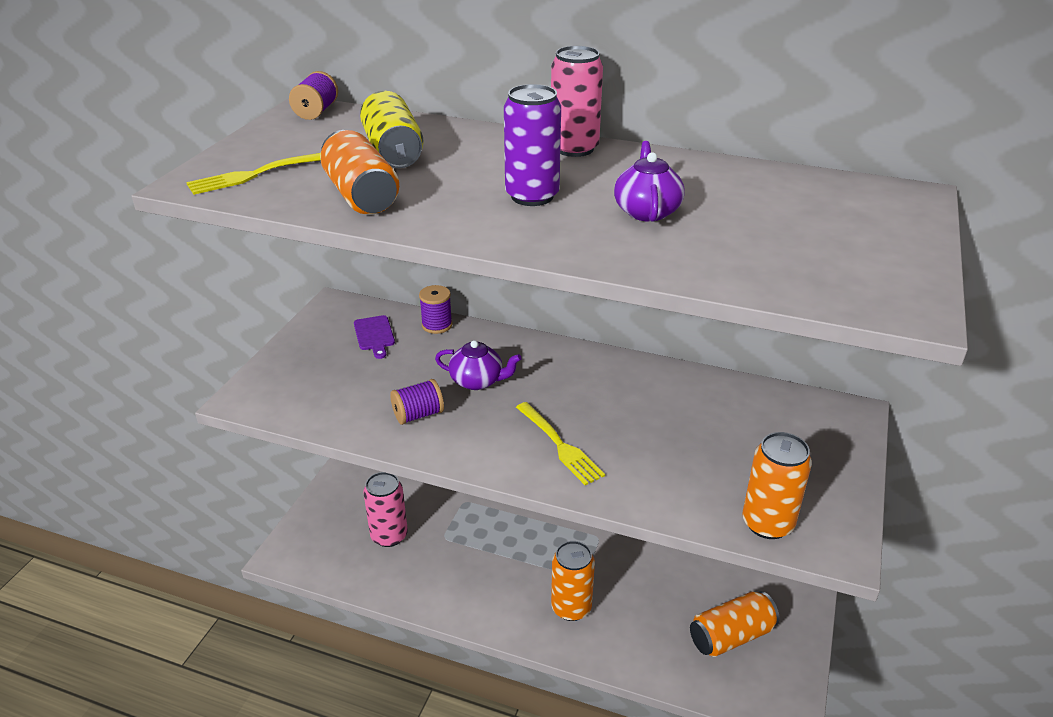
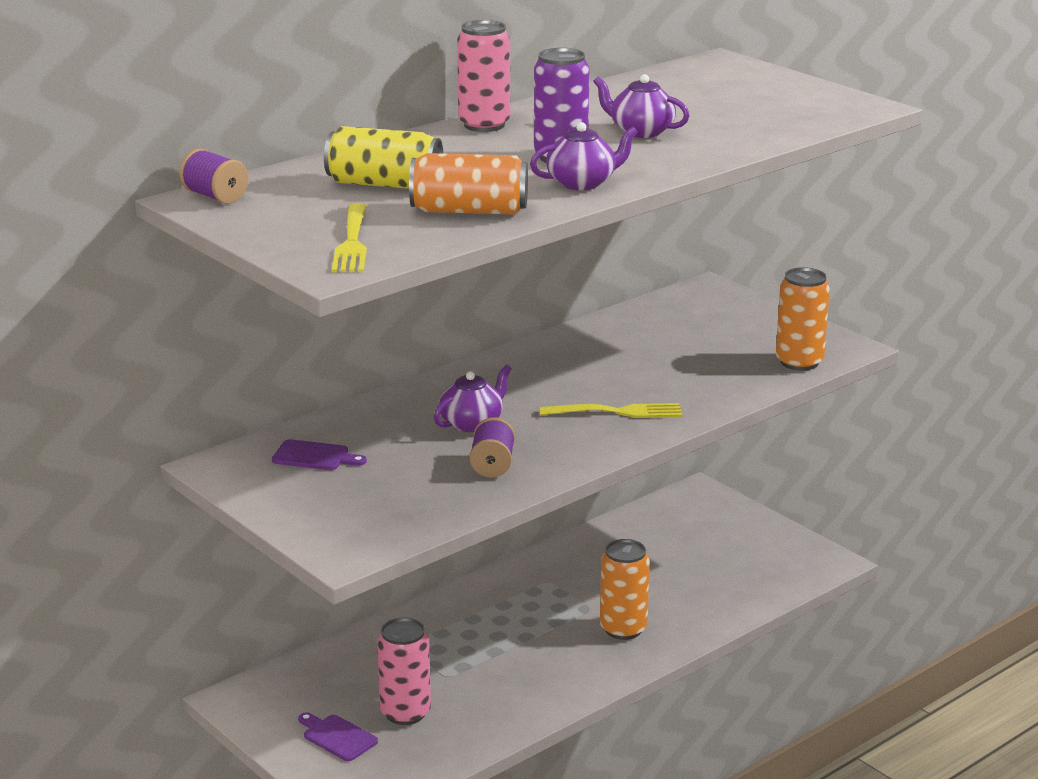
camera: 60 degrees left, 10 degrees down
(344, 516) = (337, 737): none -> purple cutting board
(437, 325) = (341, 419): purple spool -> none
(476, 221) = (582, 183): none -> purple teapot
(731, 636) = (734, 558): orange can -> none

